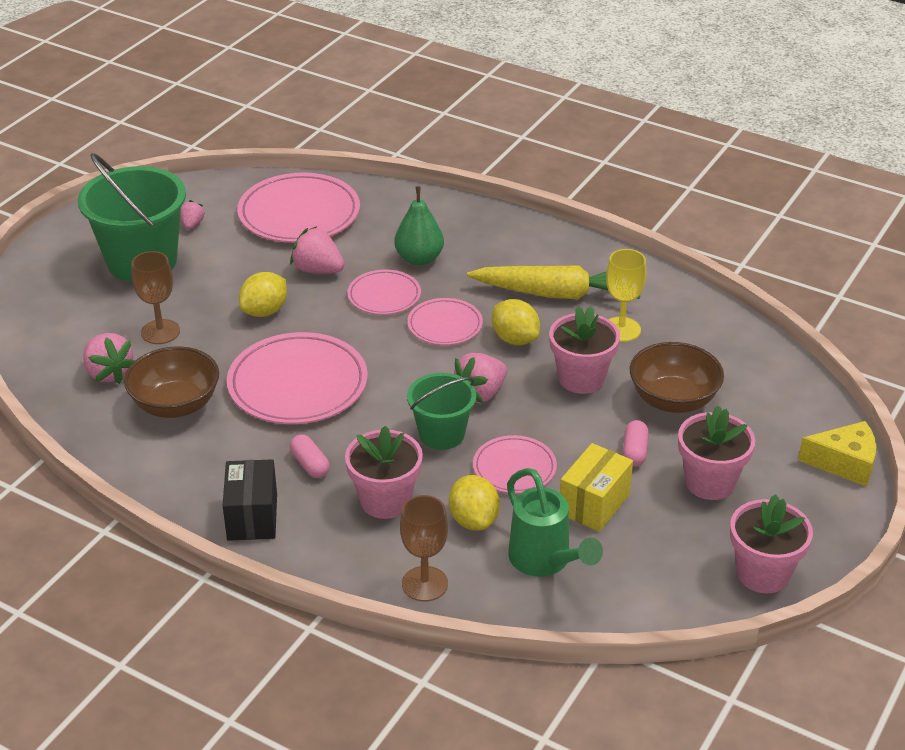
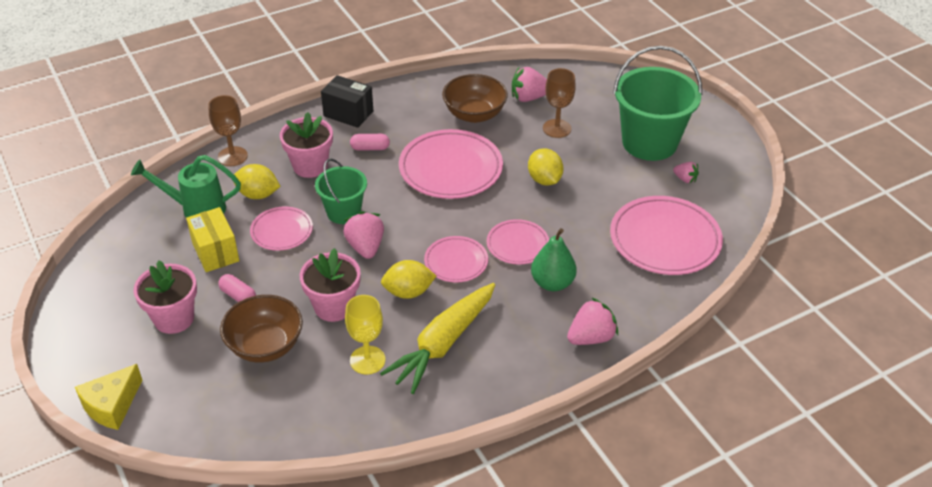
camera: 120 degrees right, 5 degrees up
(318, 270) = (577, 222): pink strawberry -> pink strawberry (591, 337)
(763, 573) = (82, 299): pink flower pot -> none

